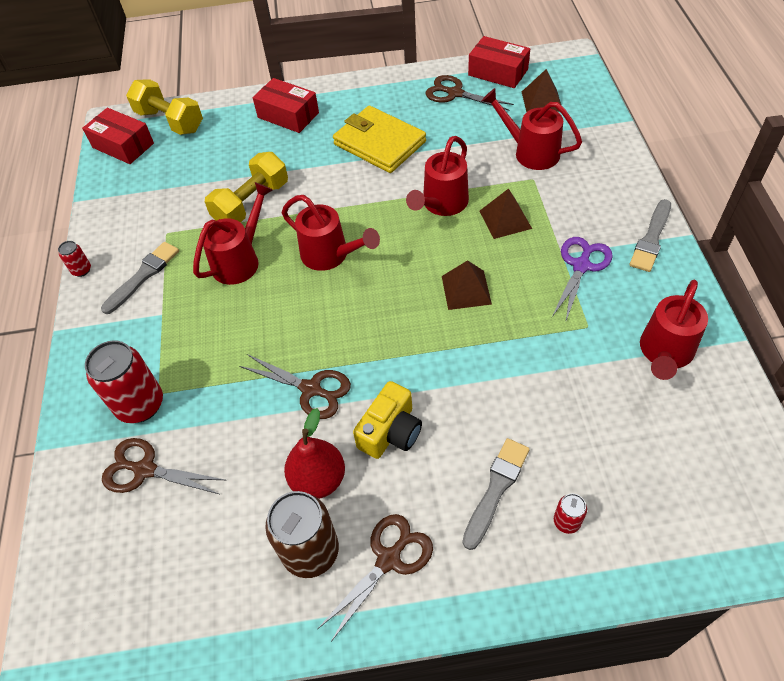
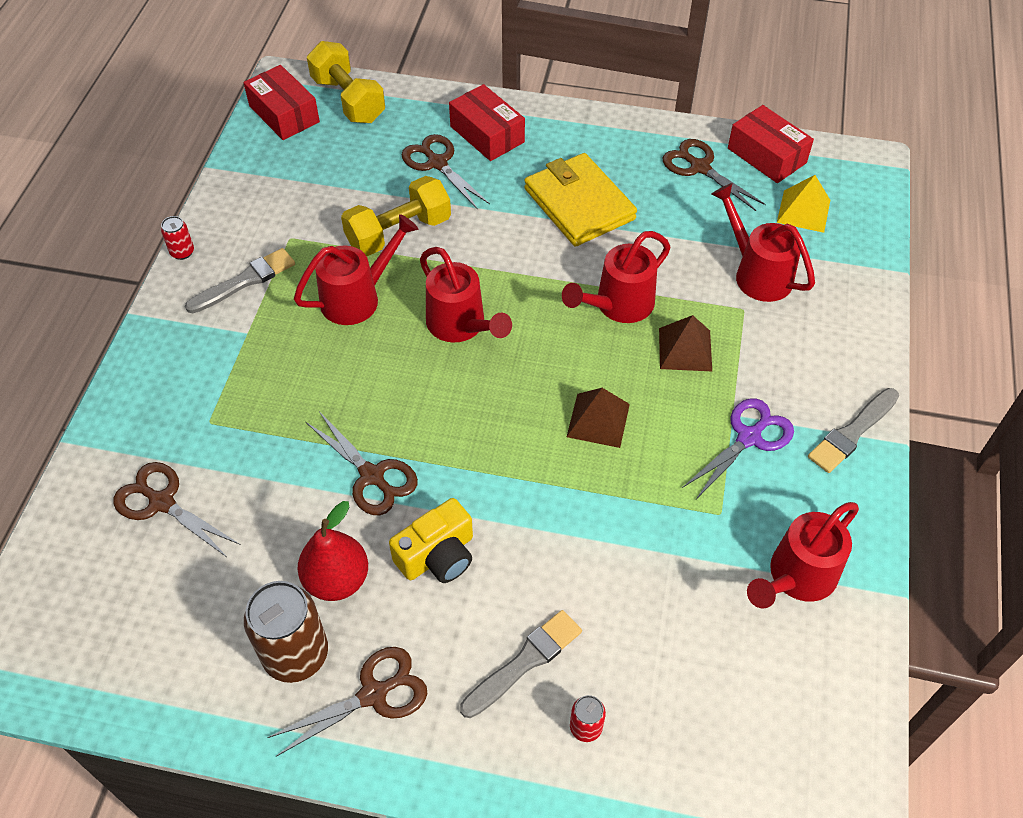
camera: 15 degrees right, 0 degrees up
(140, 405) = (185, 429): red can -> none
(259, 146) = (437, 163): none -> brown scissors
(542, 101) = (803, 211): brown pyramid -> yellow pyramid

